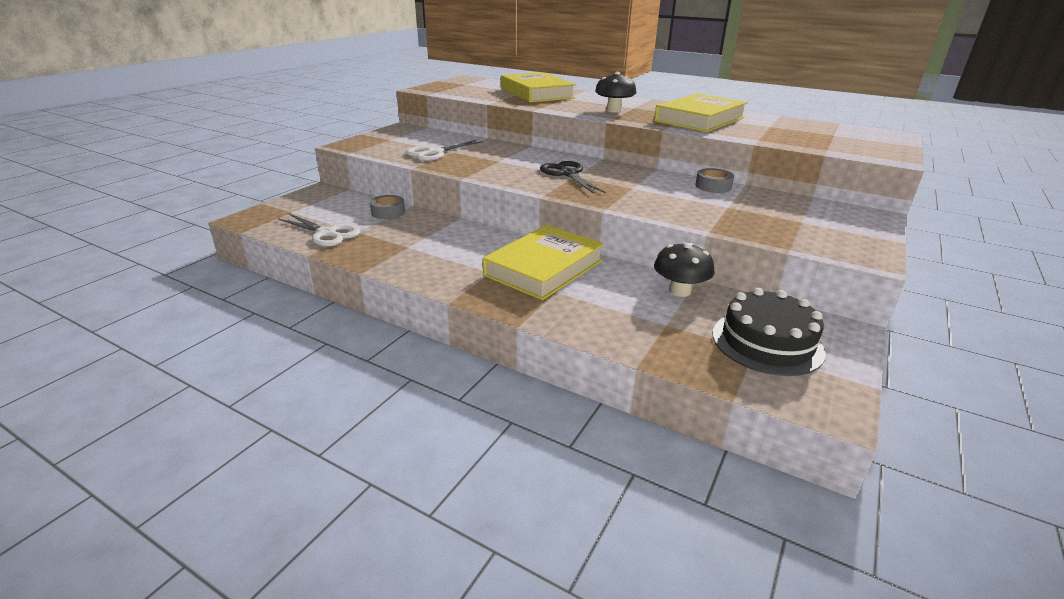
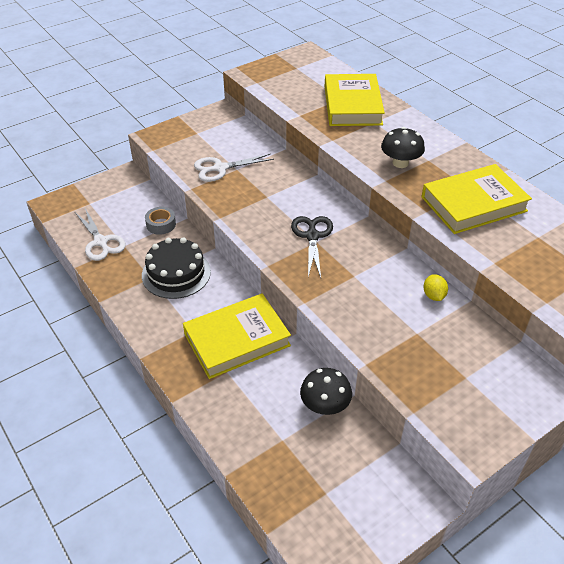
camera: 25 degrees right, 15 degrees up
(713, 186) = (433, 295): grey tape -> yellow lemon
(767, 342) = (344, 489): black cake -> black cake (176, 273)

